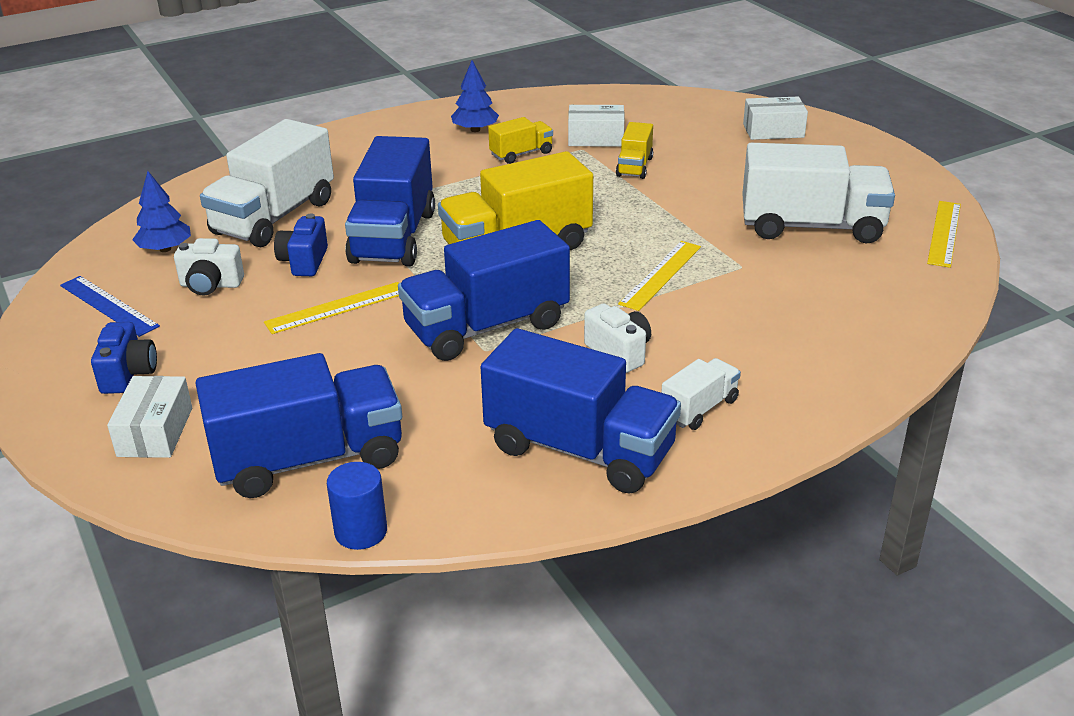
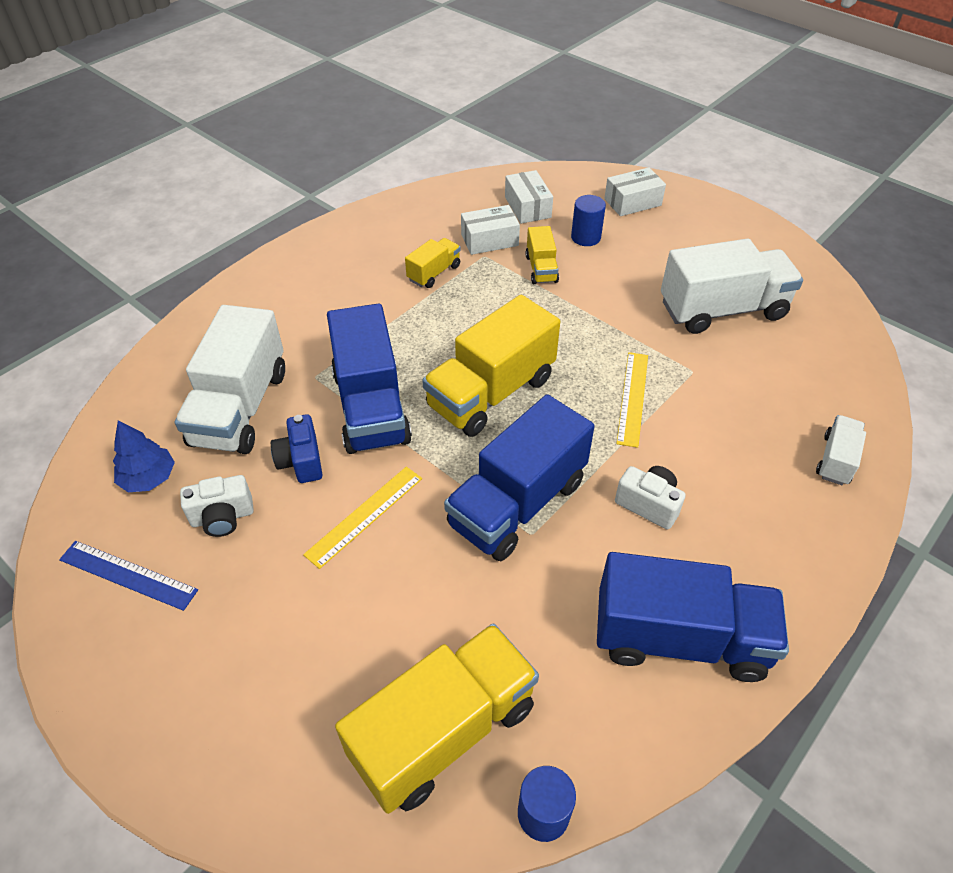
camera: 20 degrees left, 15 degrees up
(128, 374) = (199, 668): blue camera -> none
(155, 432) = (269, 743): white box -> white box (527, 207)
(309, 459) = (443, 731): blue truck -> yellow truck
(475, 130) = (376, 250): blue tree -> none
(699, 409) = (750, 555): white truck -> white truck (836, 460)
(700, 150) = (585, 237): none -> blue cylinder
(944, 233) = (826, 295): yellow ruler -> none

